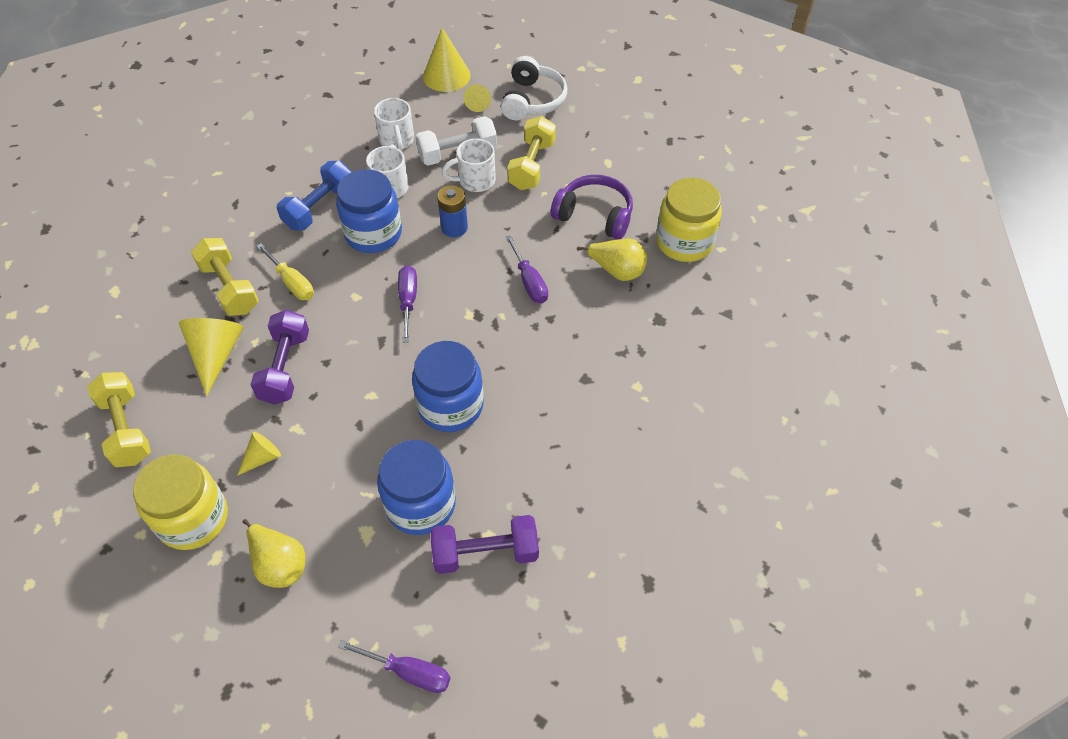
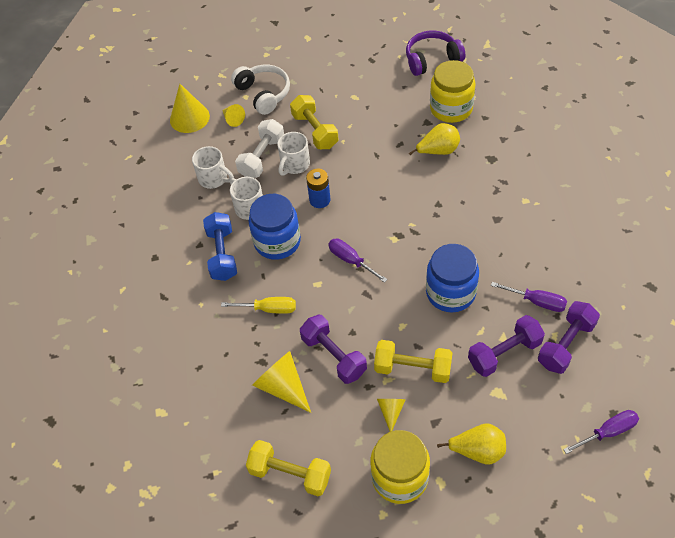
camera: 40 degrees left, 0 degrees up
(229, 288) = (234, 345): yellow dumbbell -> yellow dumbbell (413, 368)
(420, 504) = (504, 353): blue jar -> purple dumbbell
(529, 281) = (401, 194): purple screwdriver -> purple screwdriver (536, 301)
(594, 215) = (387, 131): purple headphones -> purple headphones (432, 59)

